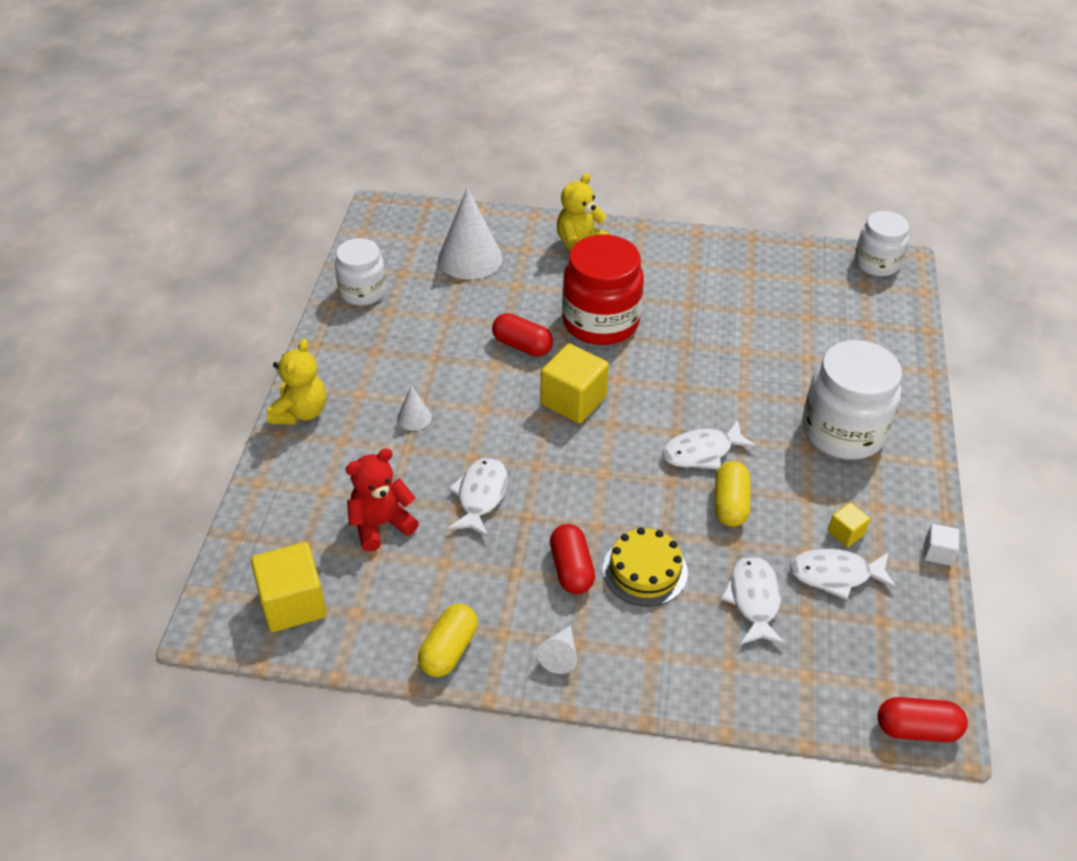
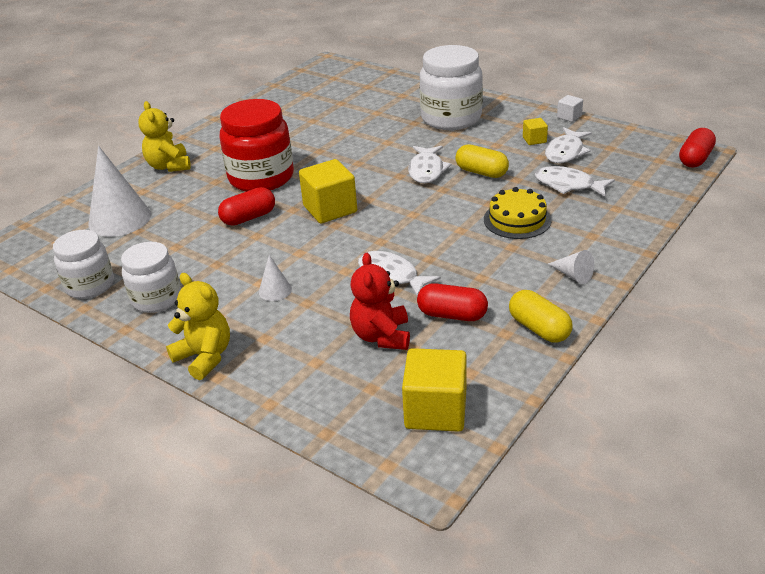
camera: 60 degrees left, 10 degrees down
(571, 569) = (495, 250): red capsule -> red capsule (452, 315)
(876, 263) = (318, 69): white jar -> white jar (156, 299)

